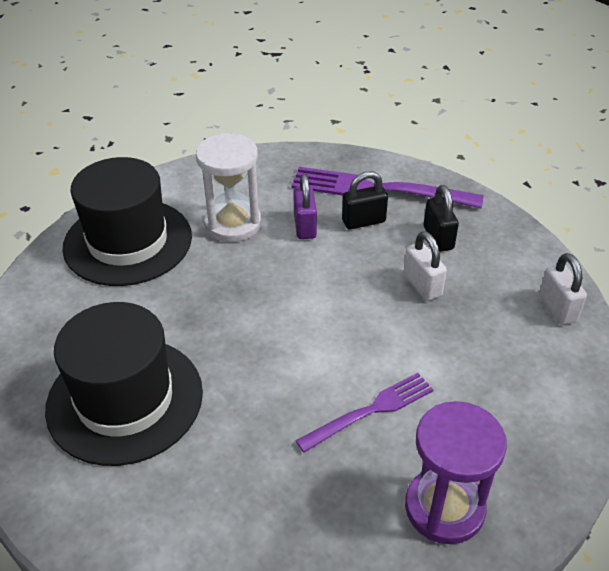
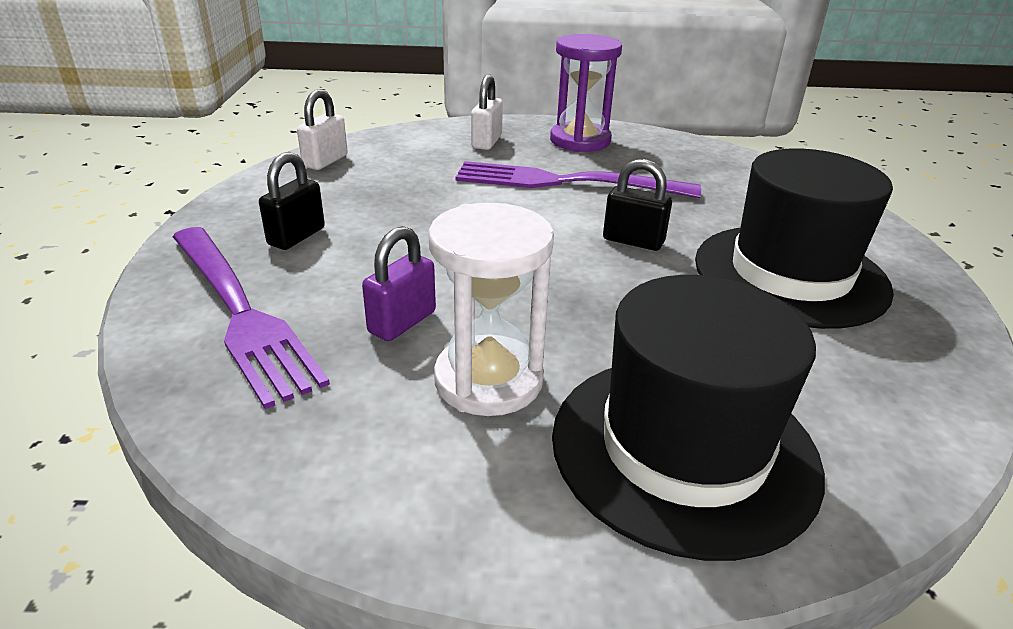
camera: 140 degrees left, 10 degrees down
(363, 221) = (330, 289): black padlock -> black padlock (633, 241)
(371, 411) = (565, 182): purple fork -> purple fork, size x1.64
(422, 285) = (390, 216): white padlock -> white padlock (486, 142)

